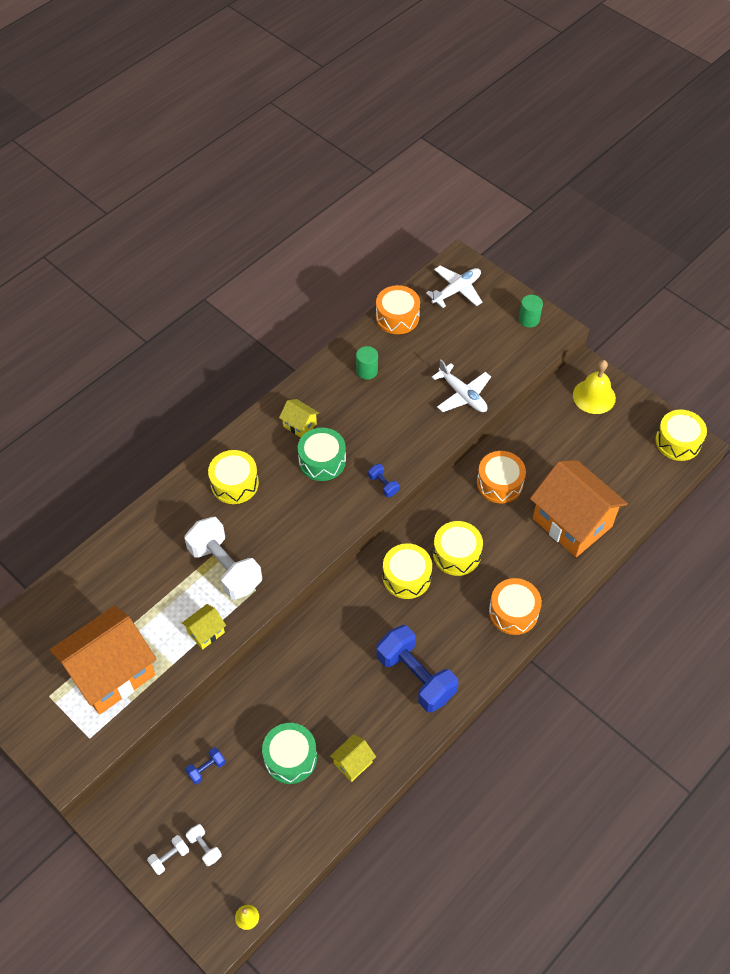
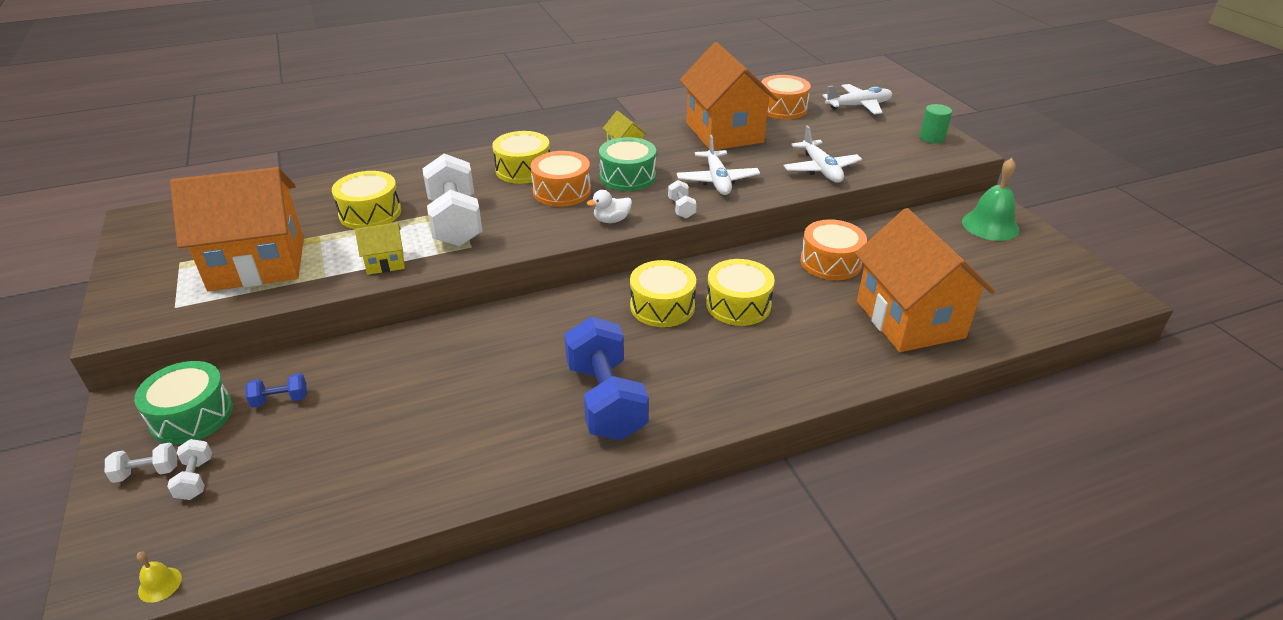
camera: 25 degrees right, 20 degrees down
(290, 757) = (384, 425): green drum -> green drum (192, 416)
(340, 519) = (611, 220): none -> white duck
(353, 763) = (455, 460): yellow house -> none
(367, 371) = (724, 132): green cylinder -> orange house
(383, 485) = (681, 208): blue dumbbell -> white dumbbell
(392, 439) = (717, 180): none -> white plane
(513, 612) = (780, 379): orange drum -> orange drum (562, 191)
(594, 396) = (990, 225): yellow bell -> green bell
(678, 441) = (1095, 288): yellow drum -> yellow drum (370, 213)

